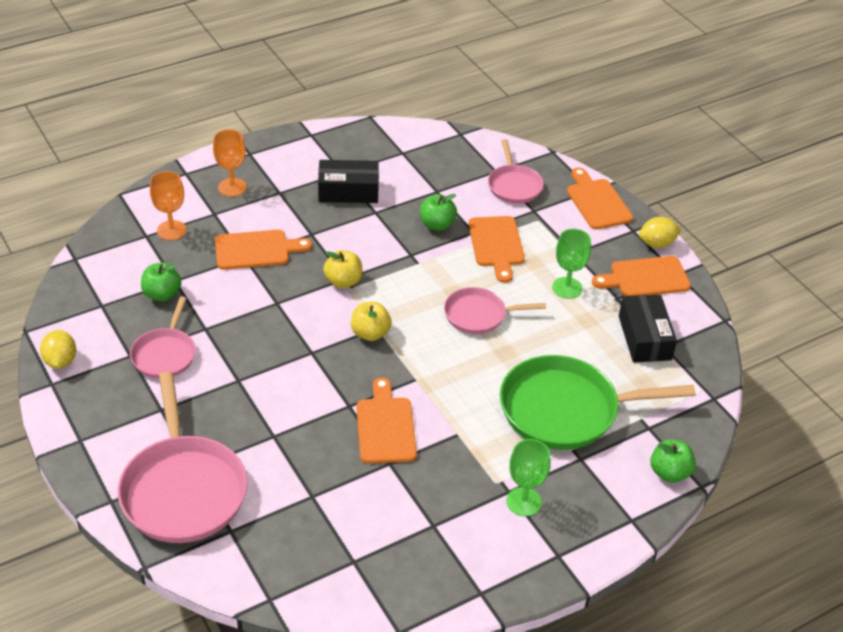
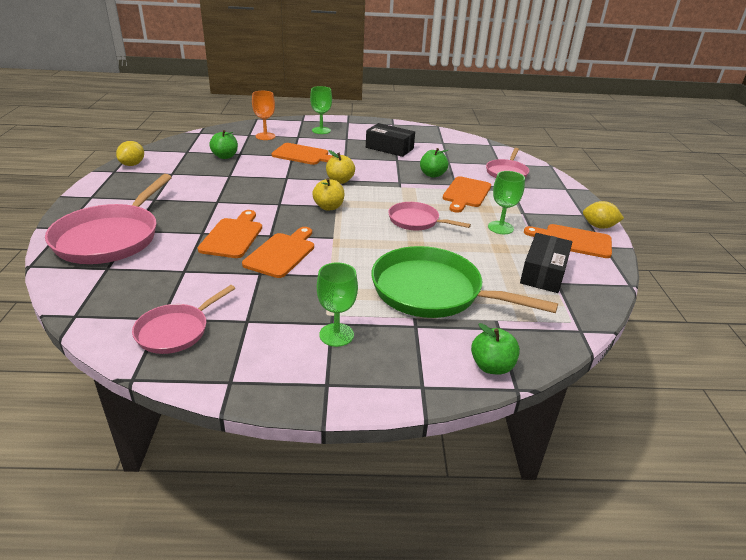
camera: 30 degrees right, 10 degrees down
(165, 354) = (191, 178): pink pan -> pink pan (176, 331)
(232, 187) = (321, 130): orange goblet -> green goblet
(597, 202) = (565, 194): orange cutting board -> orange cutting board (233, 236)

